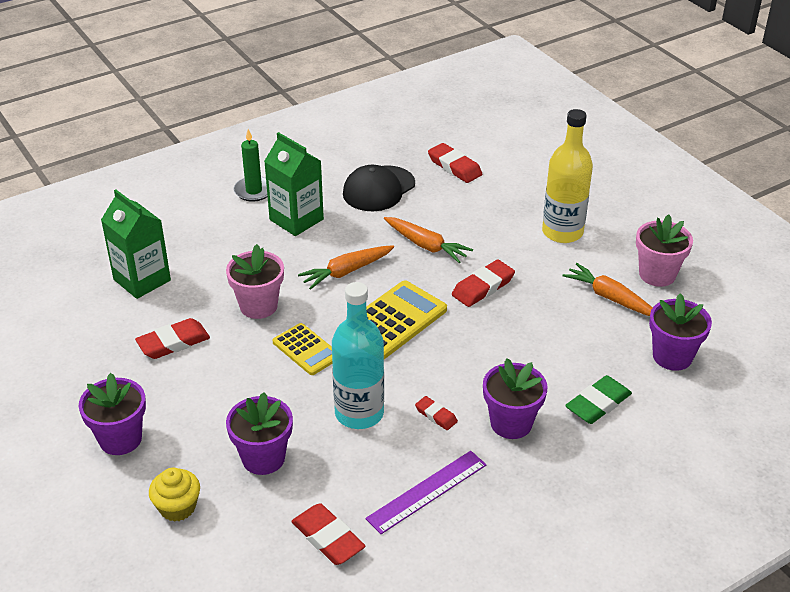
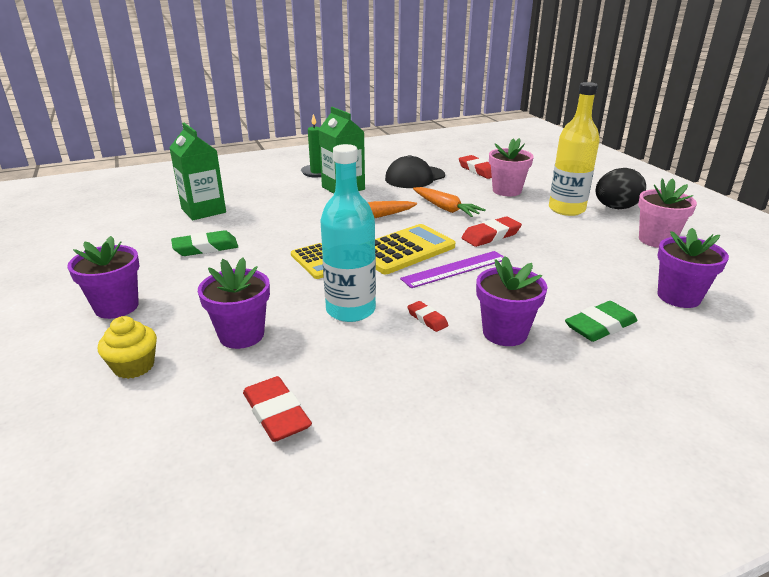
camera: 10 degrees right, 10 degrees down
(173, 343) = (205, 248): red eraser -> green eraser
(258, 306) = (290, 232): pink flower pot -> pink flower pot (506, 191)
(427, 491) = (401, 382): purple ruler -> purple ruler (455, 269)
(610, 298) = (611, 251): orange carrot -> none
(616, 224) = (615, 208): none -> black egg

